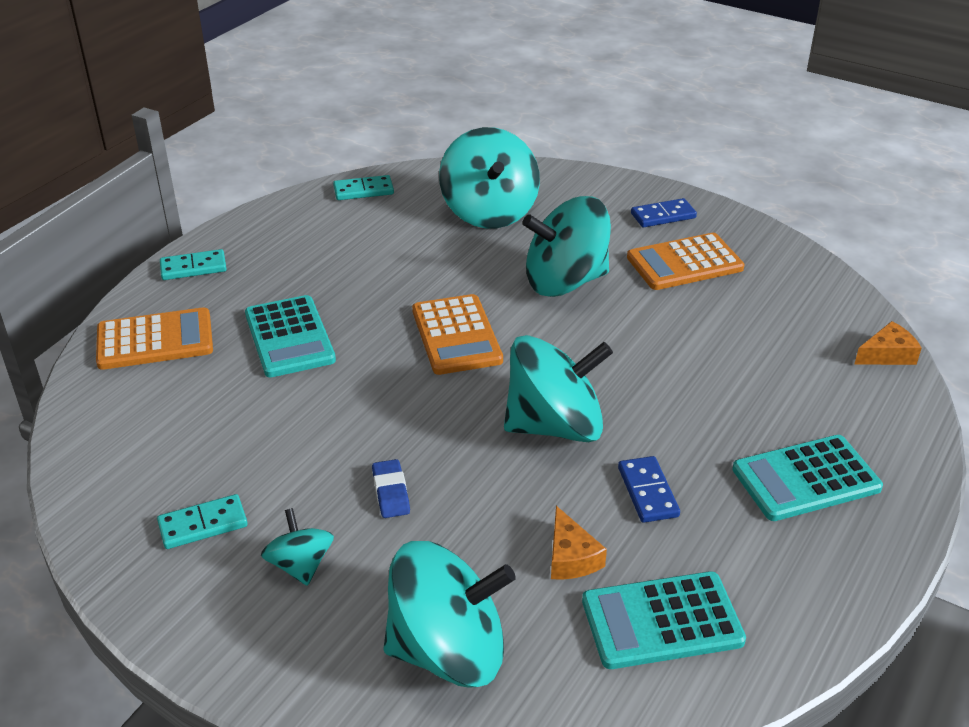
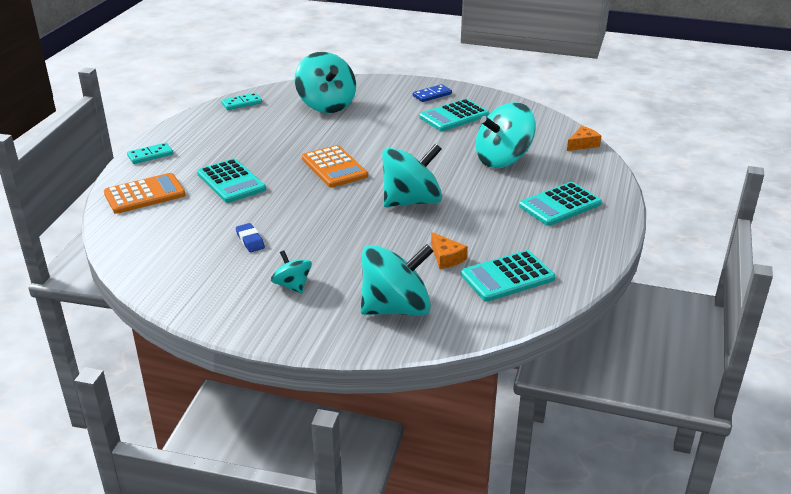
camera: 15 degrees left, 5 degrees down
(203, 525) = (223, 277): turquoise domino -> none
(391, 493) = (330, 245): blue eraser -> blue eraser (250, 240)
(565, 282) = (388, 133): turquoise spinning top -> turquoise spinning top (503, 159)
(648, 492) = (477, 223): blue domino -> none
(684, 263) = (454, 116): orange calculator -> turquoise calculator

